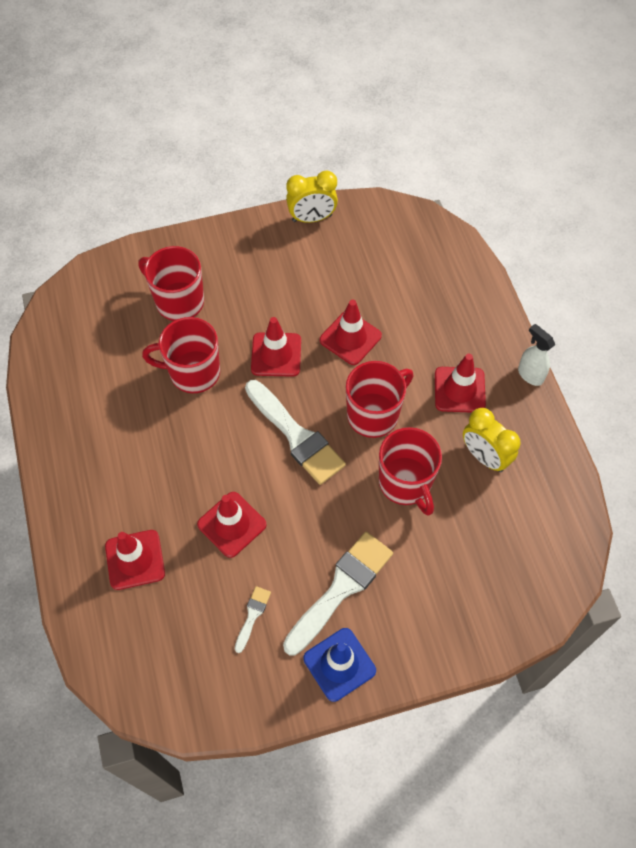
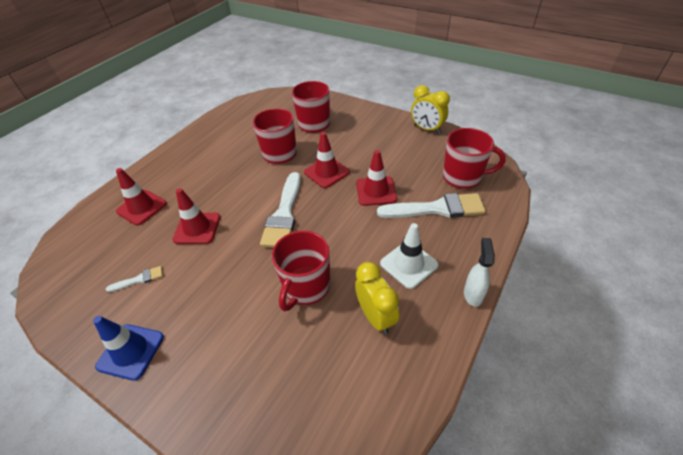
camera: 50 degrees right, 15 degrees down
(341, 589) = (193, 310): white brush -> white brush (436, 209)
(374, 414) = (338, 236): red mug -> red mug (463, 177)
(459, 390) = (409, 264): red traffic cone -> white traffic cone
(484, 457) = (375, 316): yellow clock -> yellow clock turned 150 degrees clockwise

